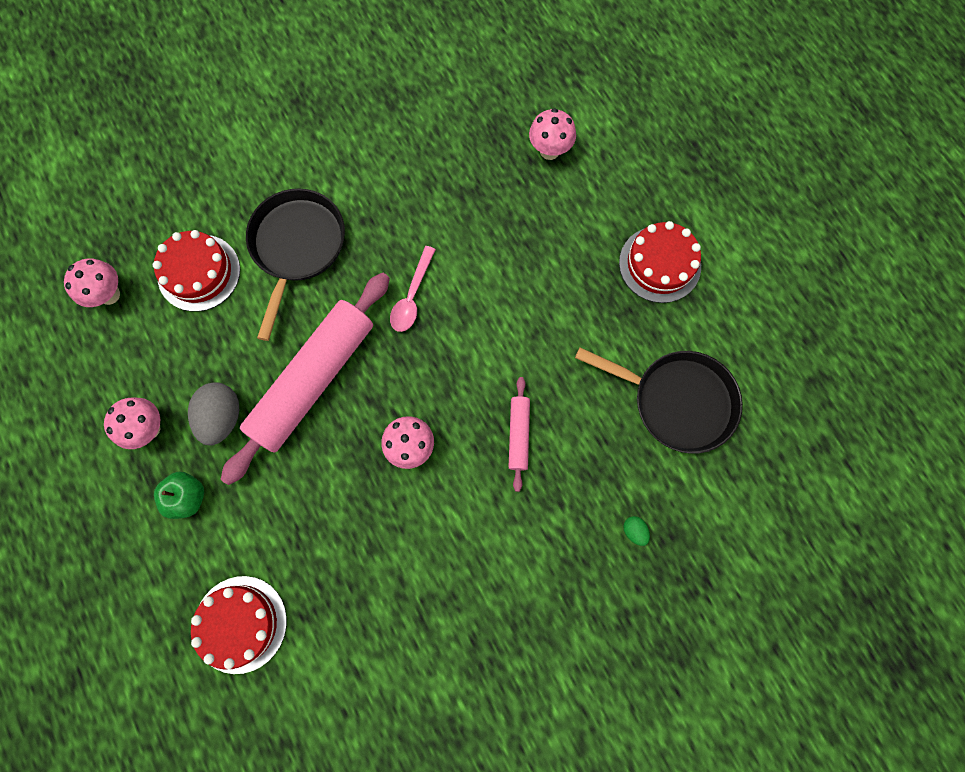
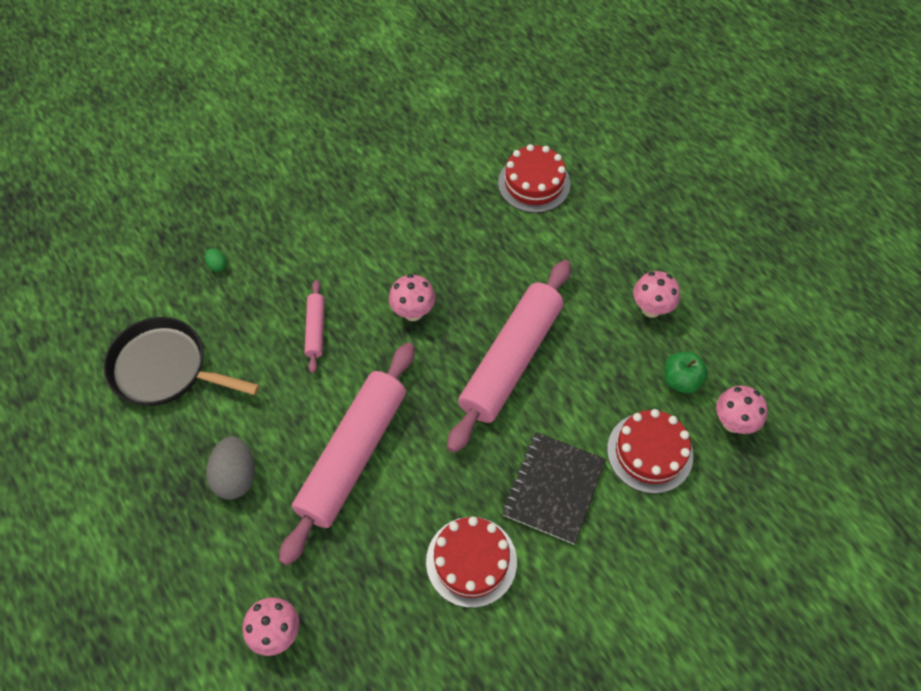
camera: 175 degrees right, 15 degrees down
(188, 497) = (600, 261): green apple -> green apple (681, 380)
(222, 417) = (588, 322): grey egg -> grey egg (236, 476)
(297, 247) = (554, 488): black pan -> black notebook
(412, 296) = (425, 446): pink spoon -> none
(482, 293) = (353, 455): none -> pink rolling pin
(659, 264) = (162, 502): red cake -> red cake (471, 561)

